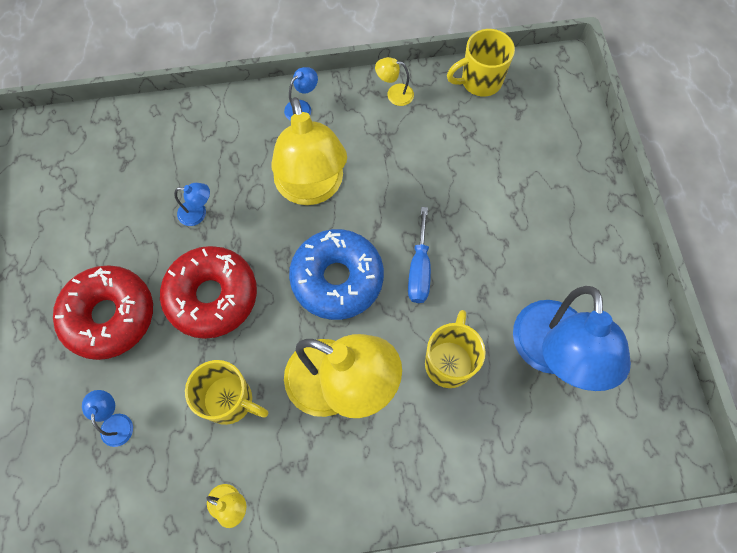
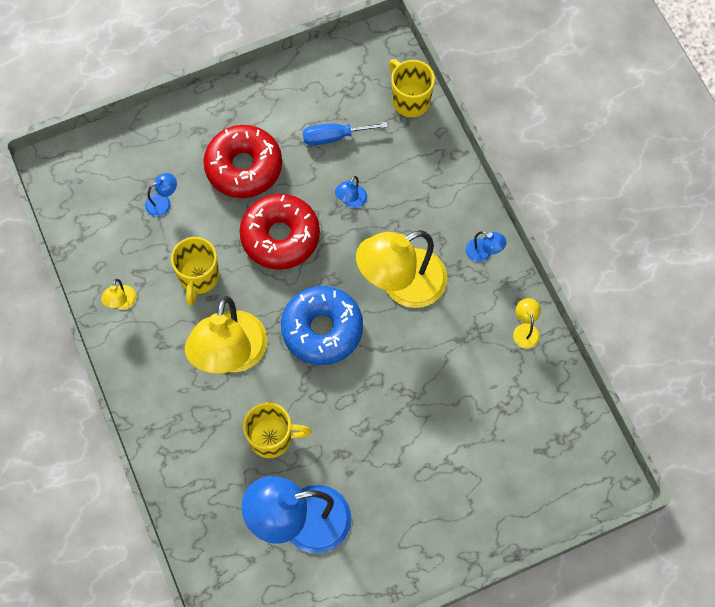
camera: 75 degrees right, 0 degrees up
(198, 213) = (351, 201): blue lamp -> blue lamp turned 45 degrees clockwise
(419, 269) = (349, 395): blue screwdriver -> blue screwdriver (334, 137)
(480, 81) = (566, 406): yellow mug -> yellow mug (410, 100)

